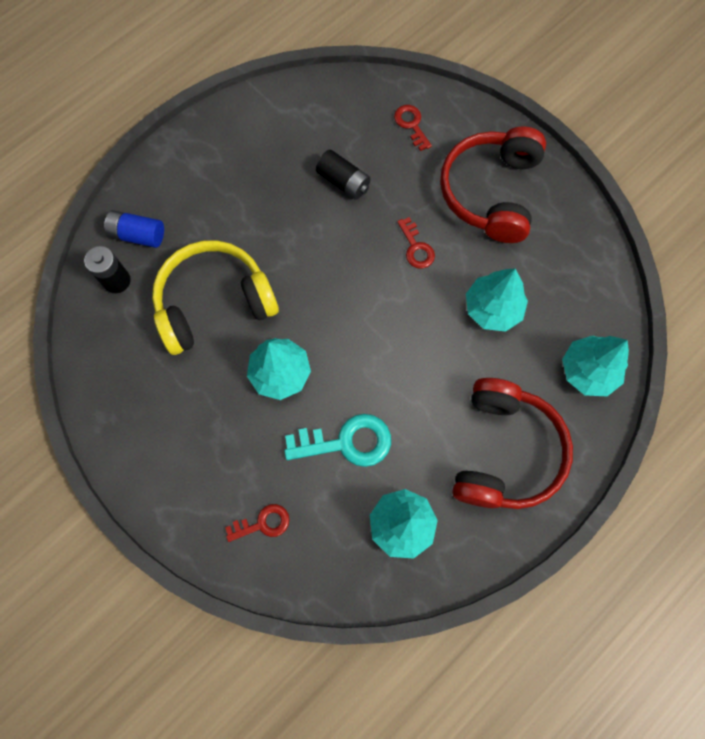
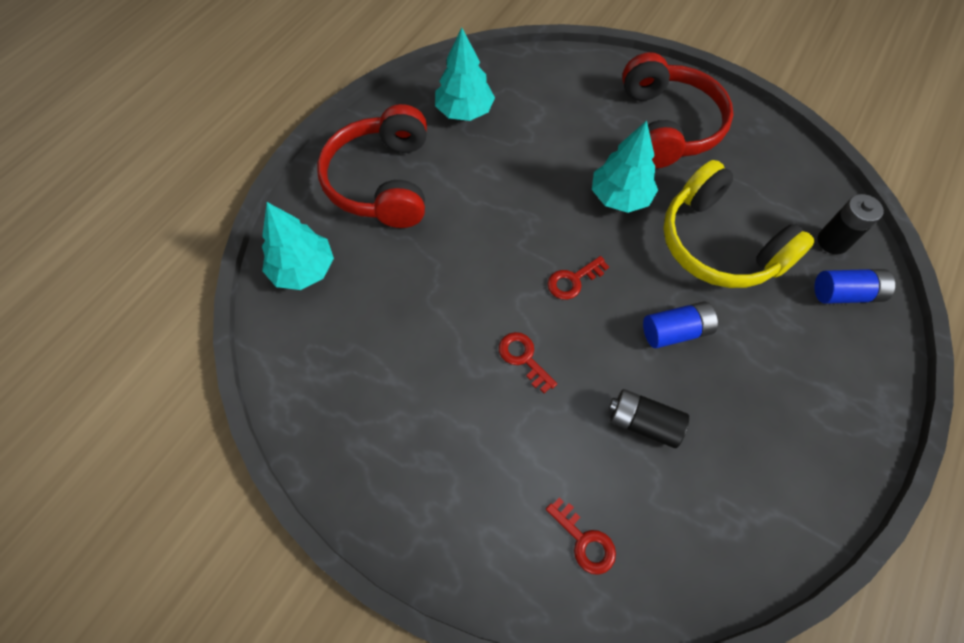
camera: 165 degrees right, 10 degrees down
(214, 303) = (719, 244): yellow headphones -> yellow headphones turned 90 degrees clockwise
(263, 523) = (581, 89): red key -> red key (573, 280)
(289, 239) = (675, 331): none -> blue battery
(347, 442) = (533, 157): turquoise key -> none
(491, 192) = (446, 459): red headphones -> red headphones (666, 126)
(492, 308) = (417, 309): turquoise tree -> none

